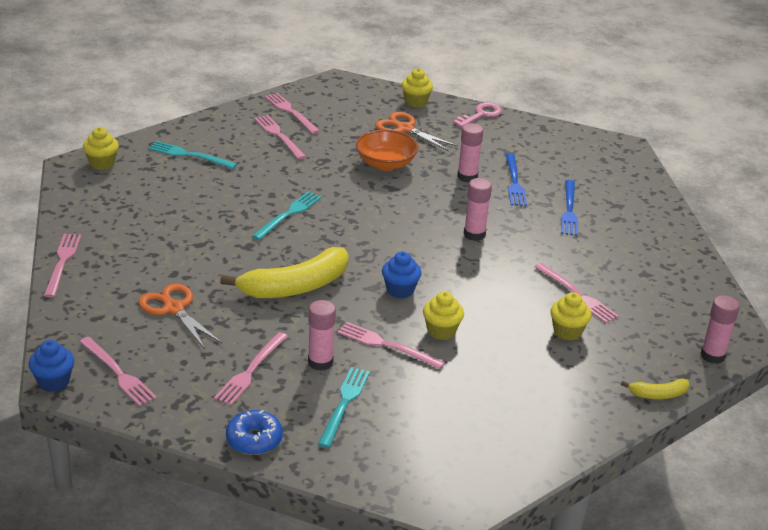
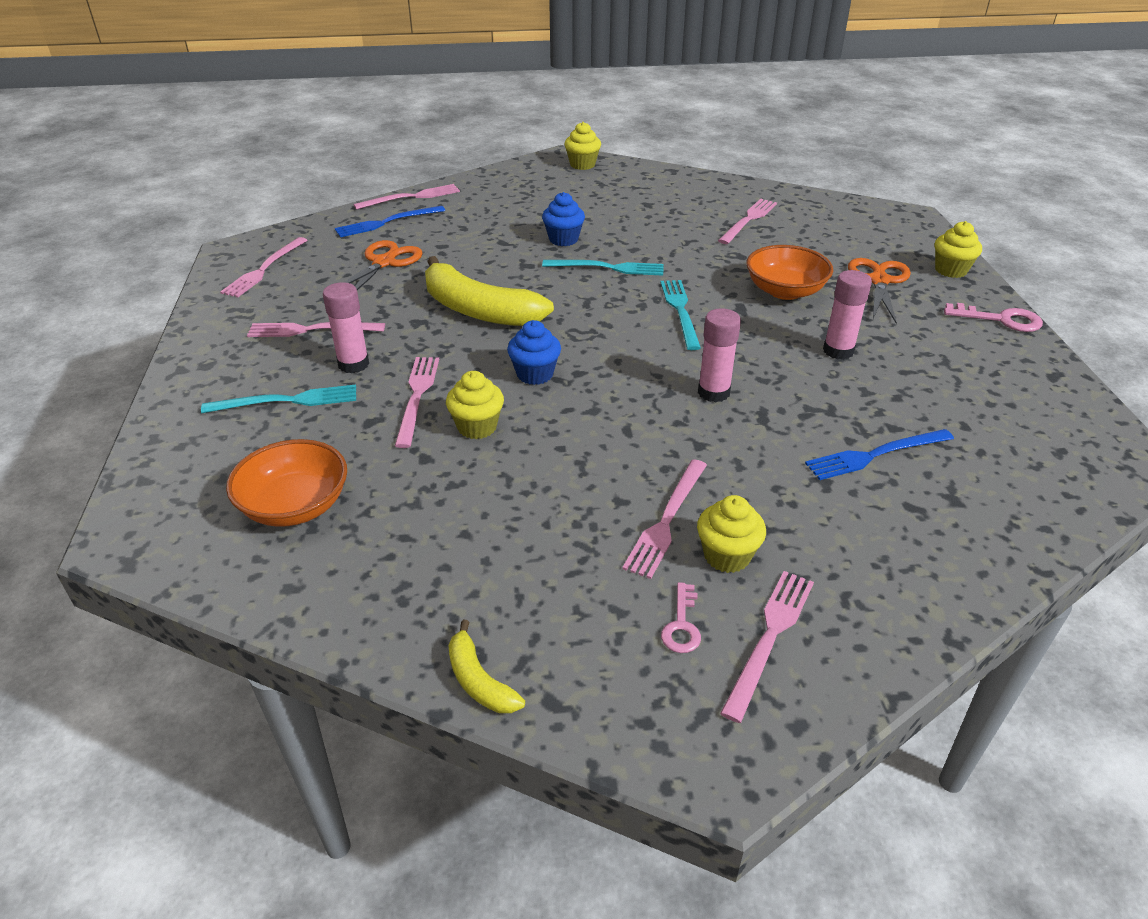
camera: 65 degrees right, 5 degrees up
(54, 382) = (234, 247): blue cupcake -> blue cupcake (563, 239)
(189, 155) = (648, 192): turquoise fork -> turquoise fork (680, 311)
(254, 440) = (196, 366): blue donut -> none
(291, 112) = (804, 212): pink fork -> pink fork (769, 637)
(471, 426) = (295, 506): none -> orange bowl
(514, 182) = (879, 389): blue fork -> blue fork (387, 222)
(567, 332) = (566, 535): yellow cupcake -> yellow cupcake (727, 556)
(655, 320) = (682, 625): none -> pink key
(712, 356) = (641, 729): pink glue stick -> none

